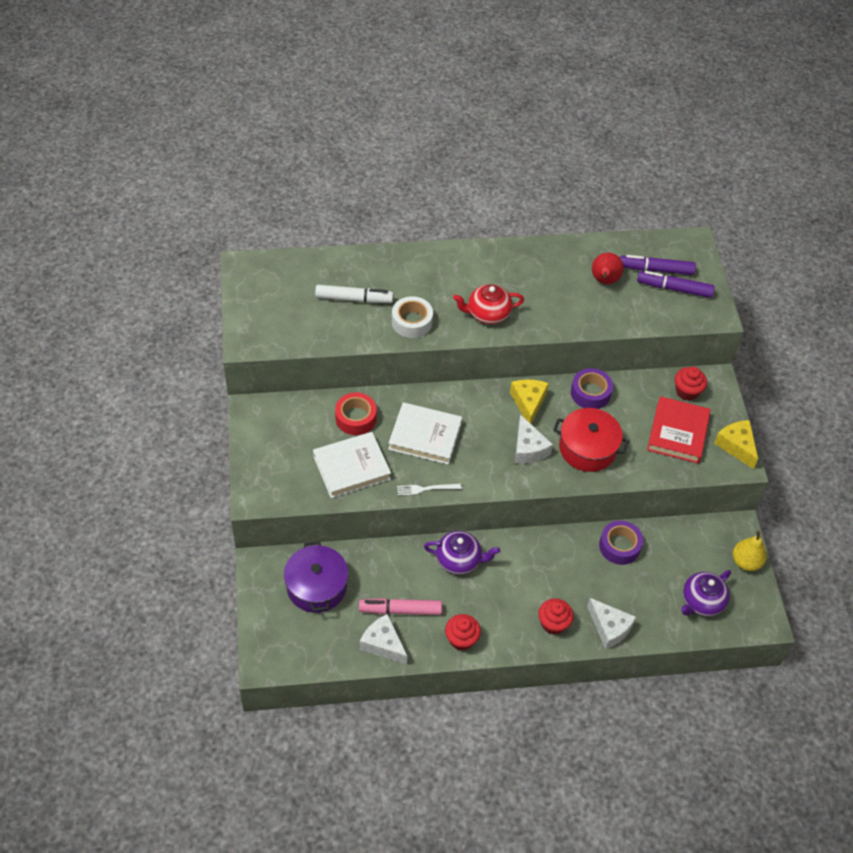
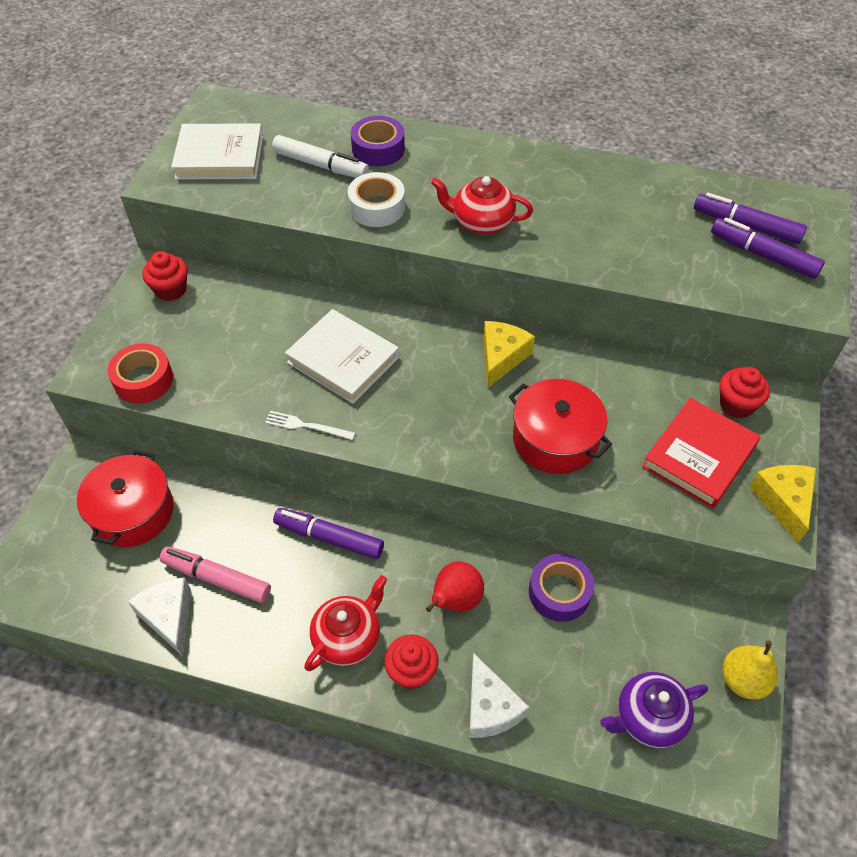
camera: 25 degrees right, 0 degrees up
(317, 586) = (133, 512): purple pot -> red pot
(351, 467) = (228, 371): white book -> white book (220, 157)
(356, 418) = (269, 314): red tape -> red tape (143, 380)
(459, 560) = (329, 538): purple teapot -> purple marker
(461, 639) = (274, 648): red cupcake -> red cupcake (171, 290)
(504, 617) = (348, 637): none -> red teapot
(528, 448) = (471, 415): white cheese -> none
(590, 393) = (594, 369): purple tape -> purple tape (378, 149)
(604, 281) = (664, 222): red pear -> red pear (455, 600)

